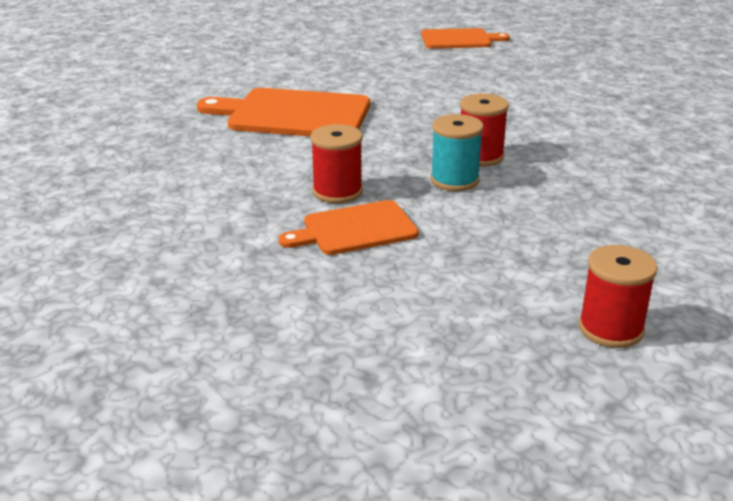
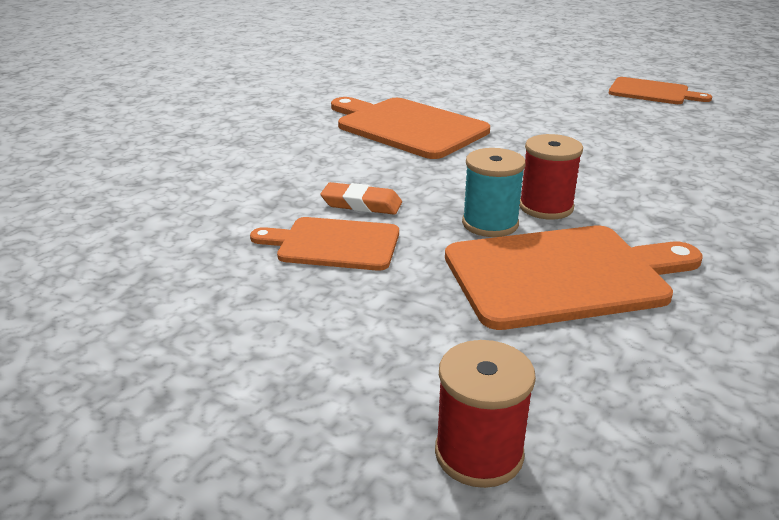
camera: 30 degrees right, 0 degrees up
(337, 191) = (361, 204): red spool -> orange eraser
(543, 203) = (563, 275): none -> orange cutting board

